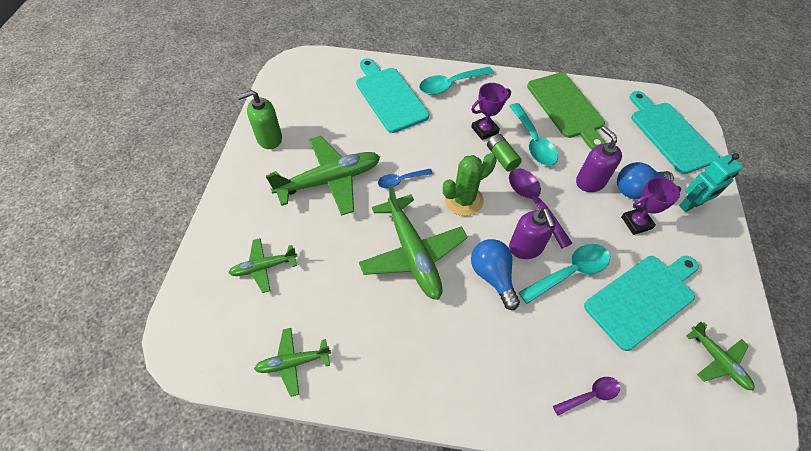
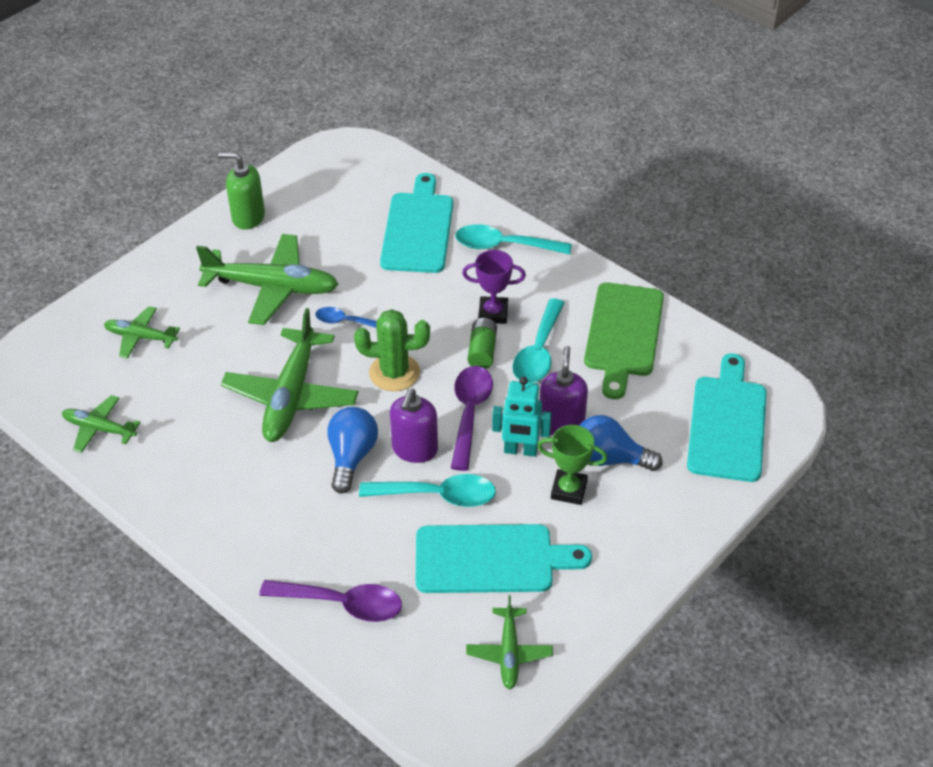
camera: 35 degrees right, 10 degrees down
(590, 395) = (342, 604): purple spoon -> purple spoon, size x1.65
(636, 223) = (569, 490): purple trophy -> green trophy
(690, 205) = (659, 507): turquoise robot -> turquoise robot (520, 450)

